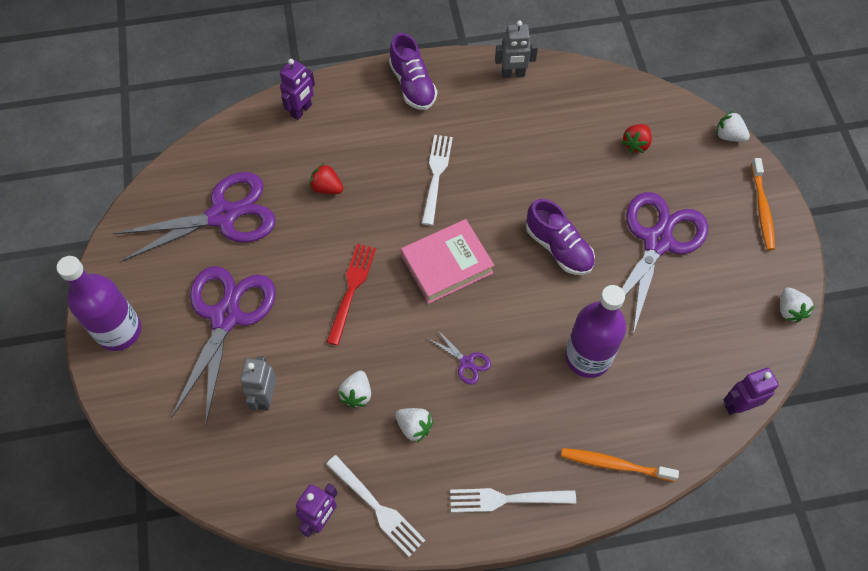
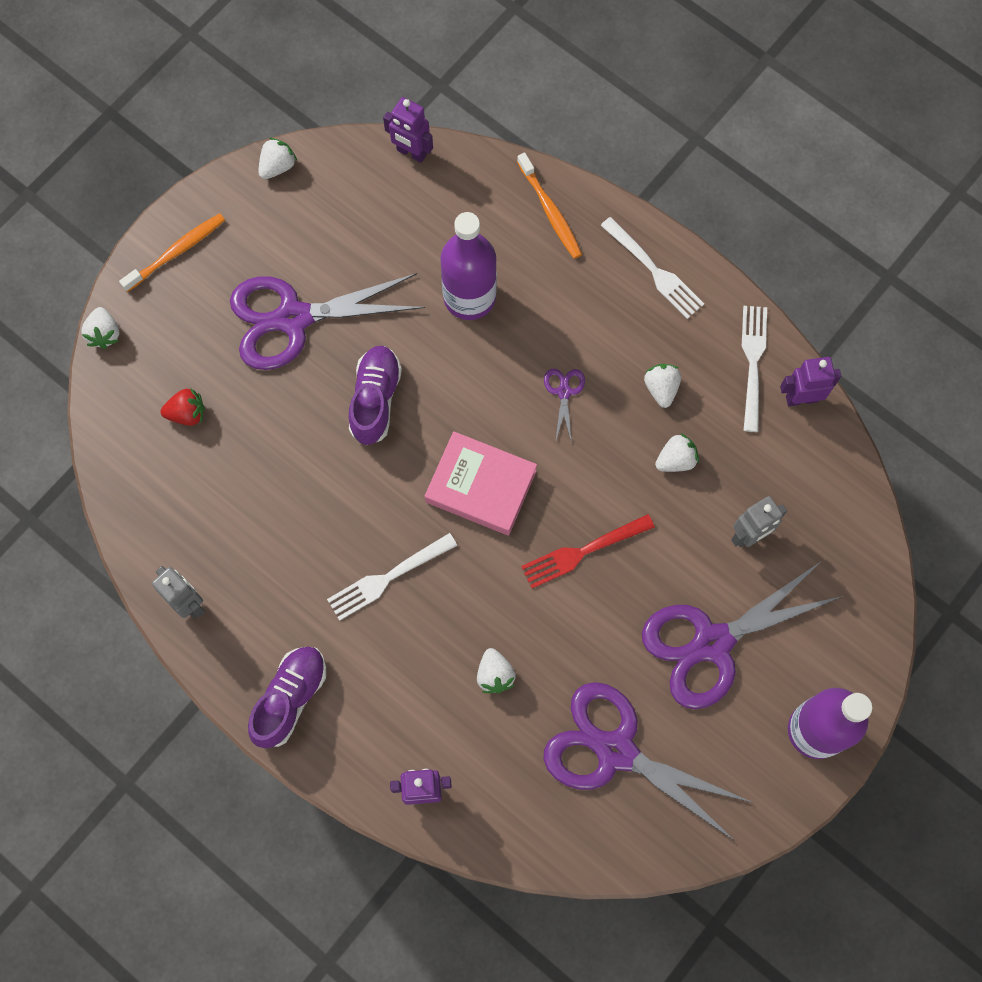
camera: 130 degrees left, 10 degrees up
(327, 188) = (495, 675): red strawberry -> white strawberry

